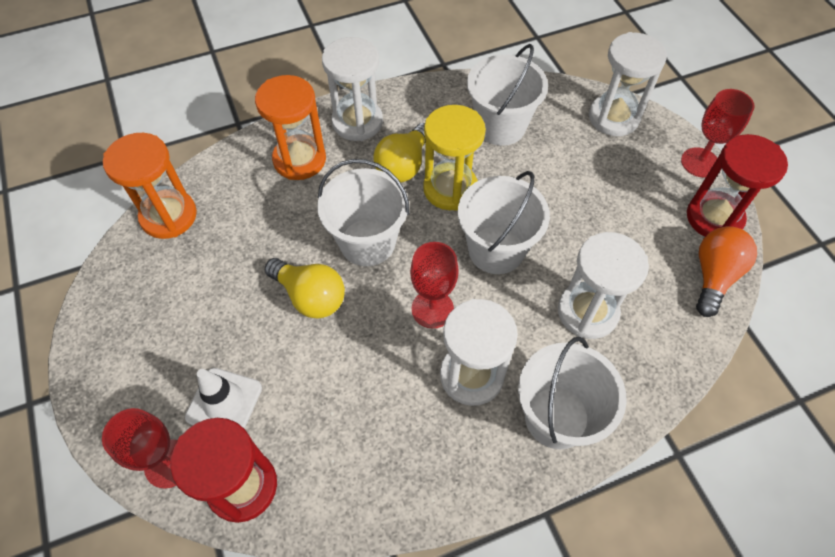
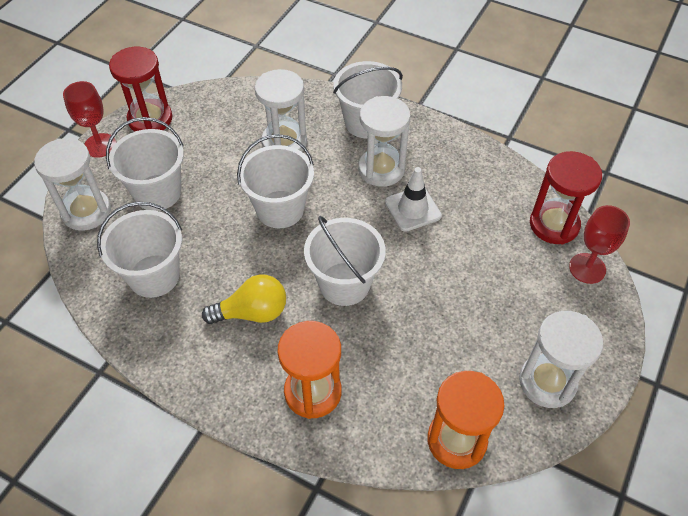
camera: 130 degrees left, 5 degrees down
(224, 402) = (529, 272): white traffic cone -> white traffic cone (413, 209)
(310, 296) = (418, 284): yellow light bulb -> none
(357, 122) = (233, 381): white hourglass -> white hourglass (547, 382)
(432, 309) = (358, 214): red goblet -> none
(450, 189) = (249, 267): yellow hourglass -> none
(597, 173) = (157, 192): none -> white bucket
(713, 276) = (202, 102): orange light bulb -> none

